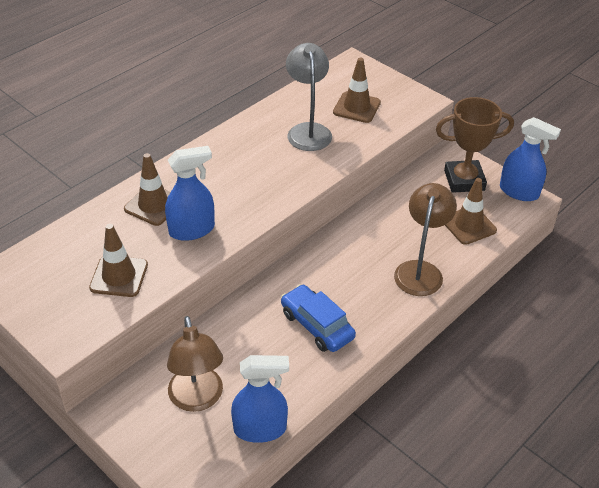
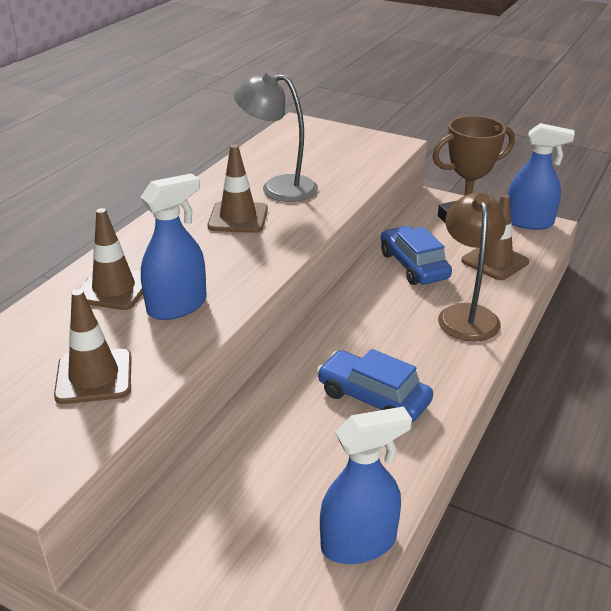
camera: 15 degrees left, 10 degrees down
(197, 399) = (252, 524): brown lamp -> none
(308, 131) = (278, 187): grey lamp -> grey lamp turned 45 degrees counterclockwise
(356, 107) = (324, 159): brown traffic cone -> brown traffic cone (238, 218)
(401, 216) = (414, 265): none -> blue car

